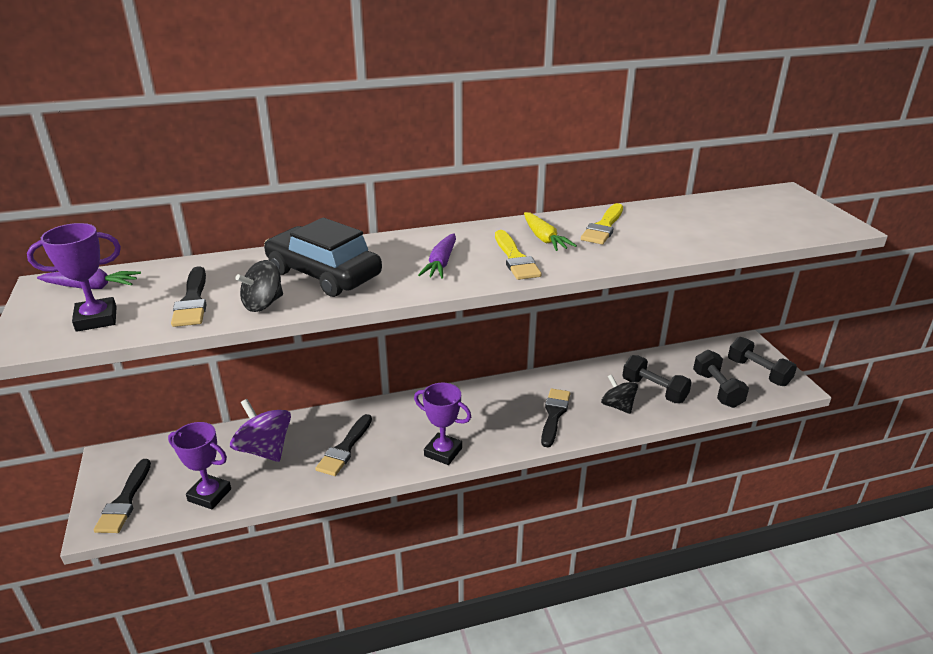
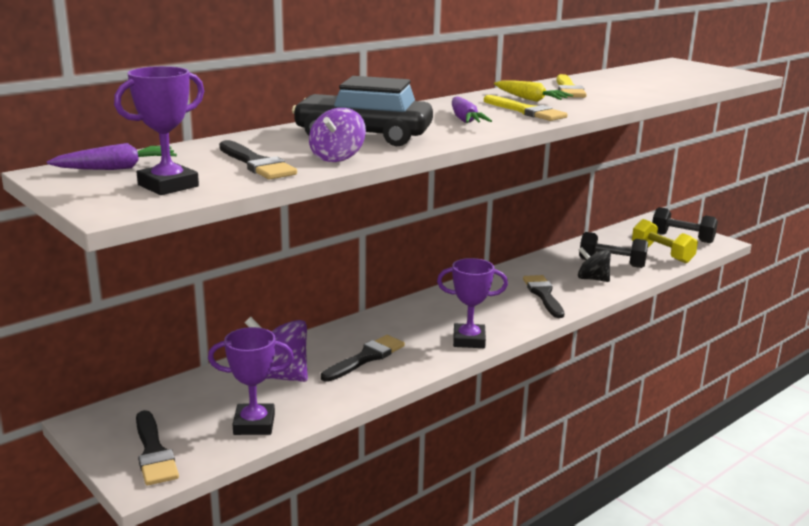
camera: 25 degrees left, 10 degrees down
(263, 304) = (337, 157): black spinning top -> purple spinning top
(345, 448) = (366, 358): black brush -> black brush turned 135 degrees counterclockwise
(717, 389) = (662, 254): black dumbbell -> yellow dumbbell

